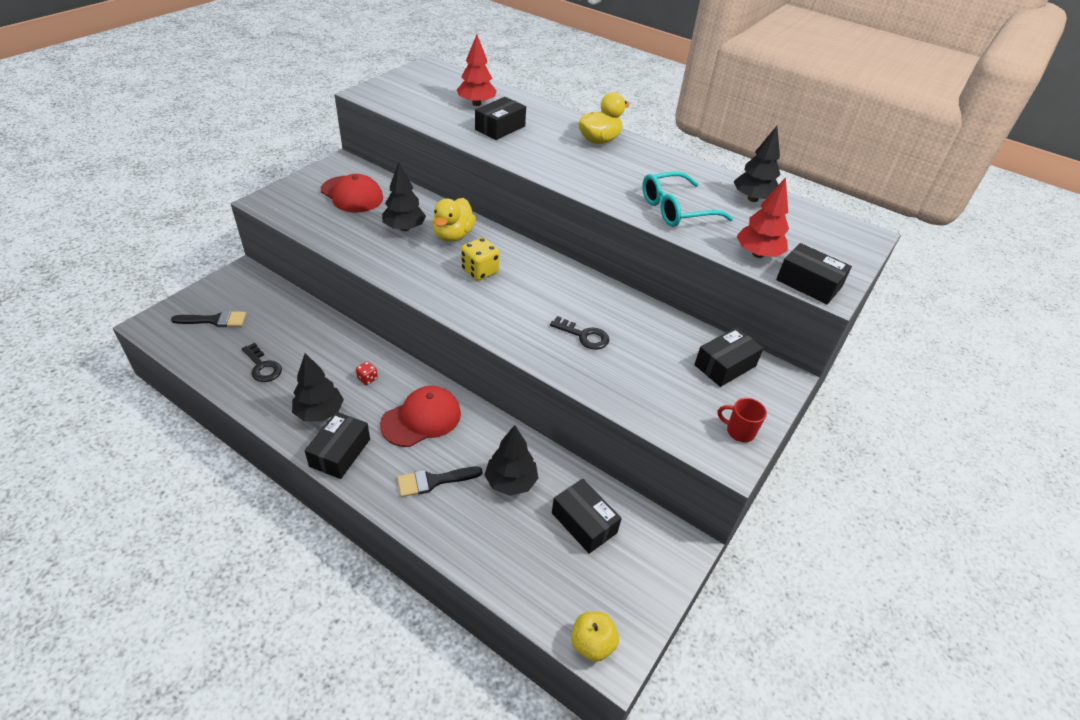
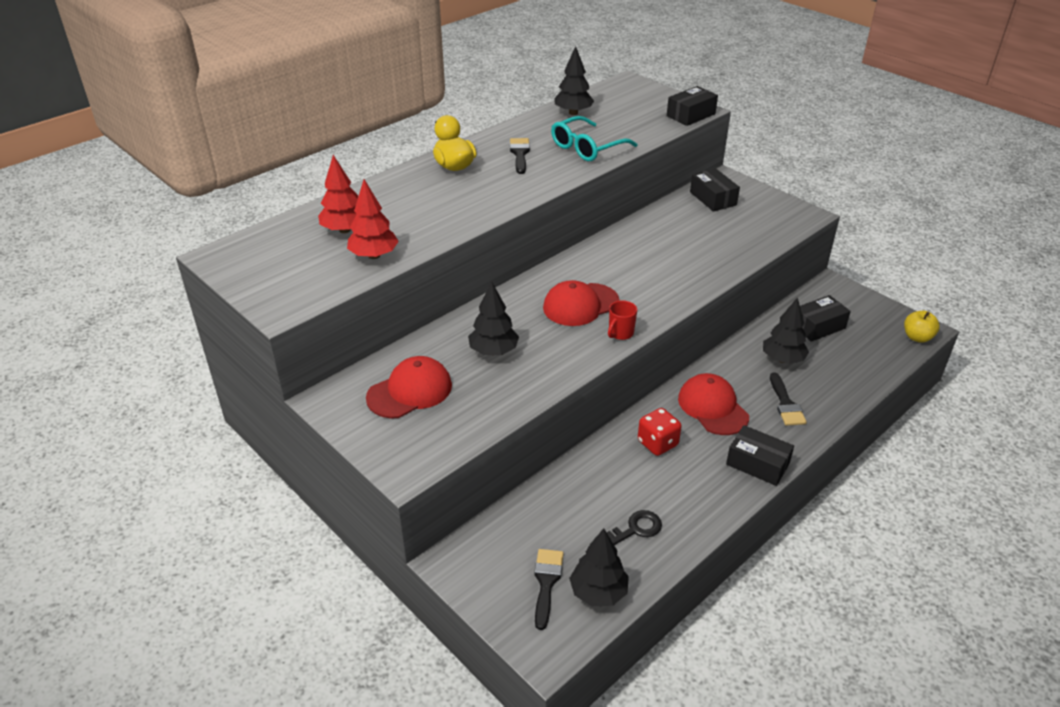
camera: 75 degrees left, 5 degrees down
(319, 413) = (706, 479): black tree -> black tree (598, 592)
(367, 378) = (657, 443): red dice -> red dice, size x1.90
(453, 235) = (514, 317): yellow duck -> none
(480, 271) = (580, 305): yellow dice -> red cap
(500, 128) = (410, 219): black box -> none
(584, 336) = (678, 257): black key -> none
(641, 171) = (520, 154): none -> black brush
(676, 209) = (587, 148): turquoise glasses -> turquoise glasses turned 60 degrees clockwise
(739, 431) = (781, 206): red mug -> red mug (620, 333)
(758, 254) = (653, 126): red tree -> red tree (374, 255)

